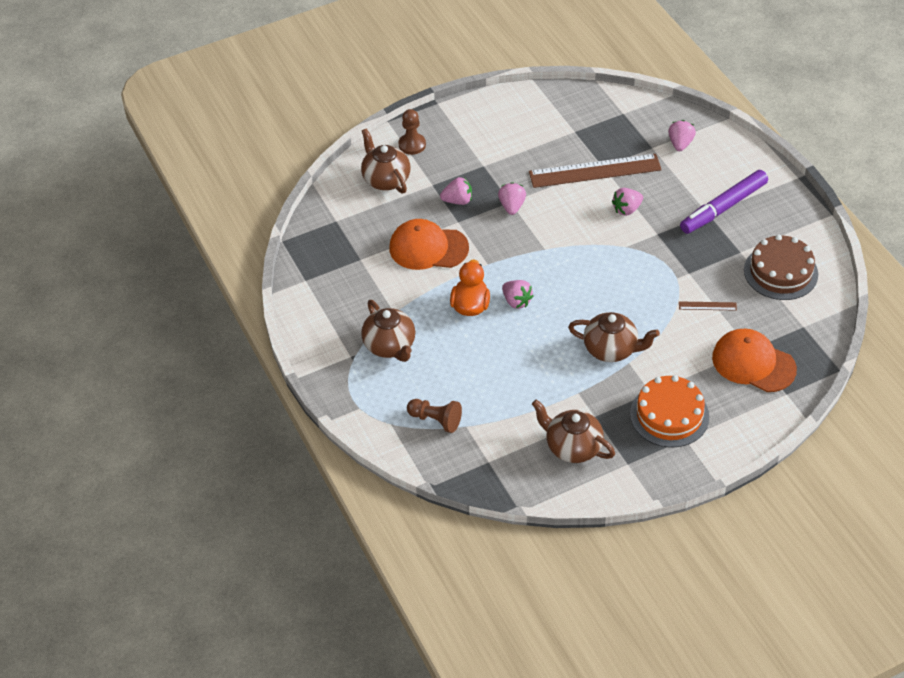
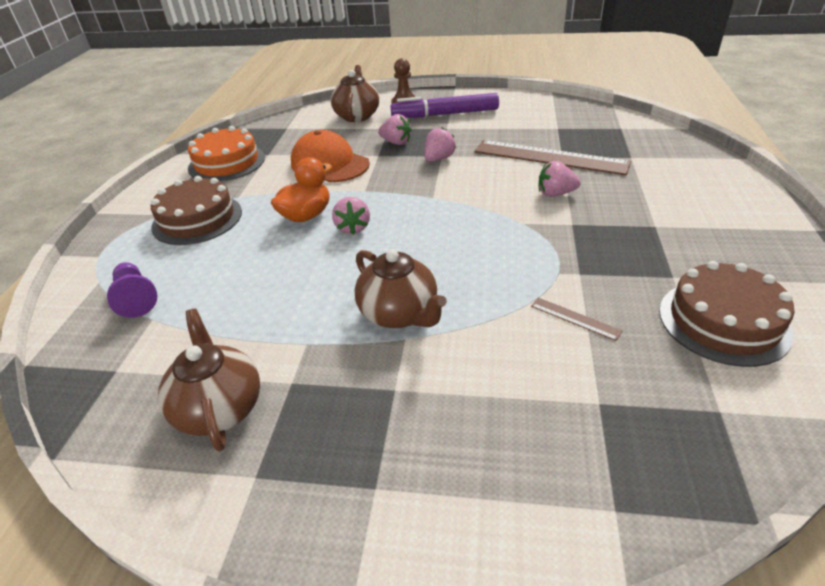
camera: 35 degrees right, 10 degrees down
(390, 346) = (197, 219): brown teapot -> brown cake
(436, 420) = (136, 298): brown pawn -> purple pawn
(669, 415) = (388, 436): orange cake -> orange cake (226, 163)
(680, 144) = (667, 162): pink strawberry -> none
(723, 208) = (681, 227): purple marker -> purple marker (445, 114)
(753, 363) = (588, 426): orange cap -> none

